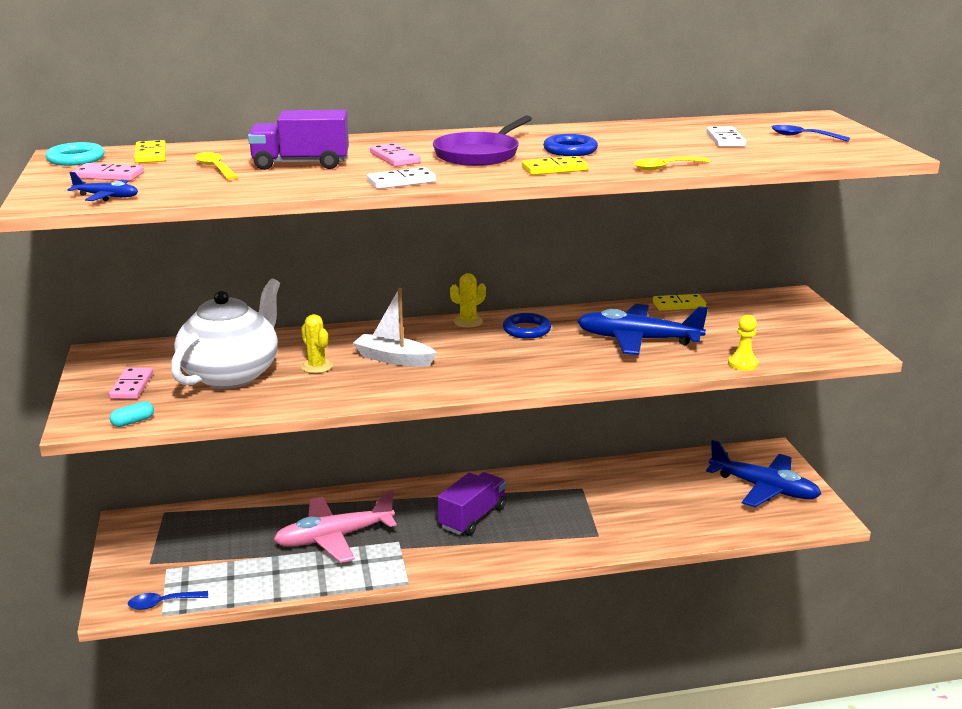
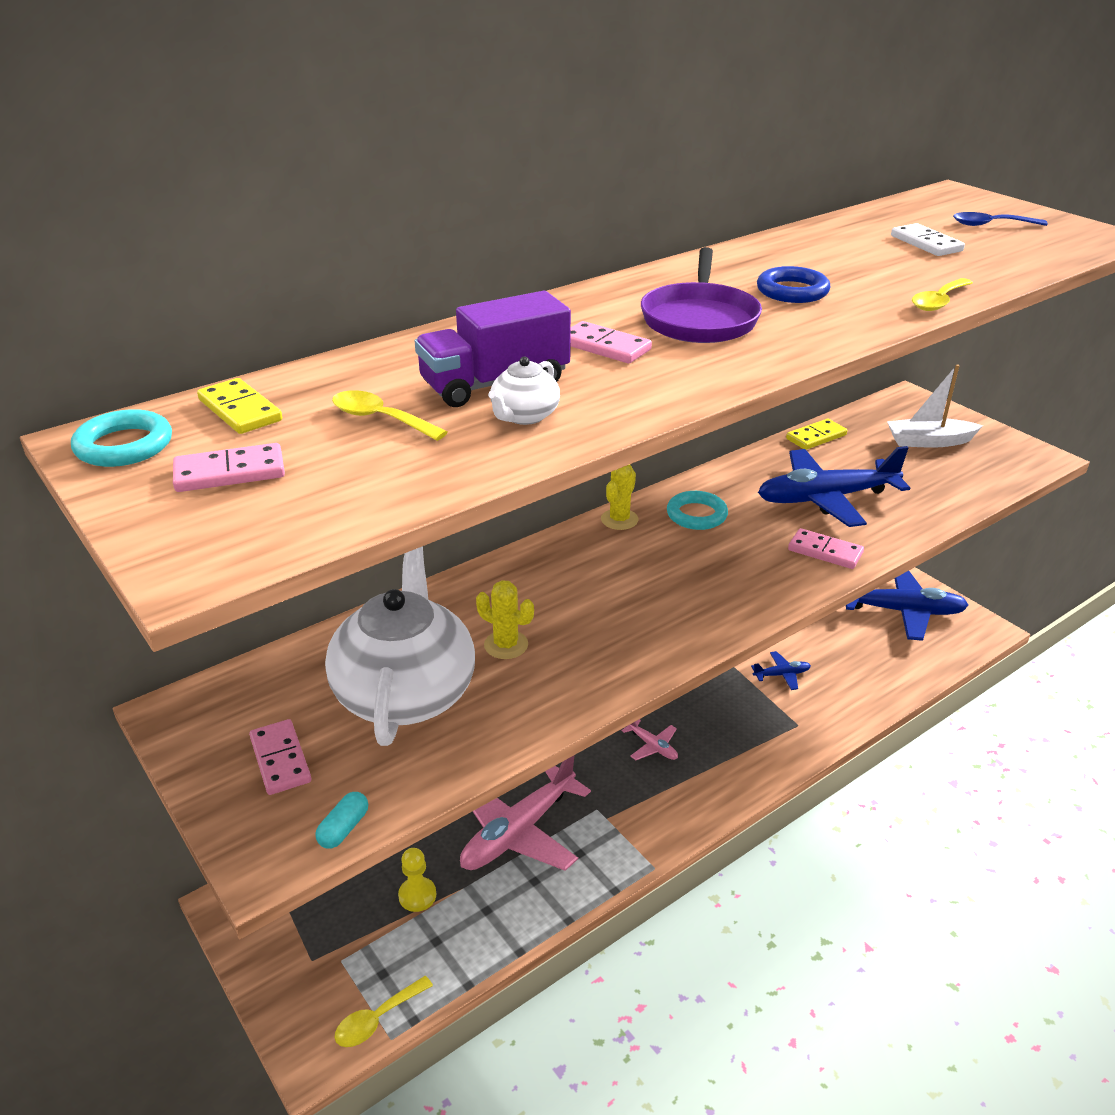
camera: 25 degrees left, 10 degrees up
(107, 197) = (291, 525): blue plane -> blue plane (781, 675)
(162, 603) = (377, 1019): blue spoon -> yellow spoon
(293, 178) = (524, 416): none -> white teapot
(394, 359) = (590, 604): white boat -> white boat (929, 441)
(401, 181) = (679, 391): white domino -> none
(472, 517) = (652, 746): purple truck -> pink plane
(526, 330) = (696, 515): blue ring -> turquoise ring
(554, 169) = (825, 328): yellow domino -> none
(596, 367) = (825, 552): none -> pink domino
(742, 364) = (959, 505): yellow pawn -> yellow pawn (417, 895)

